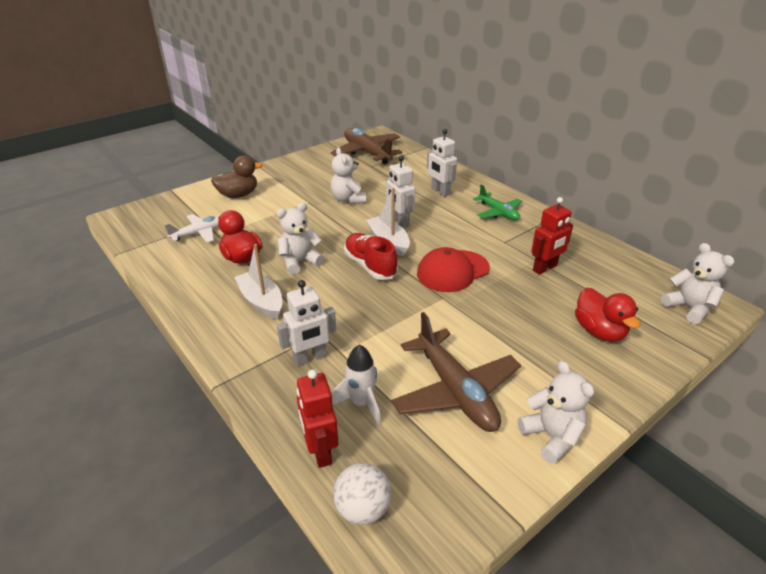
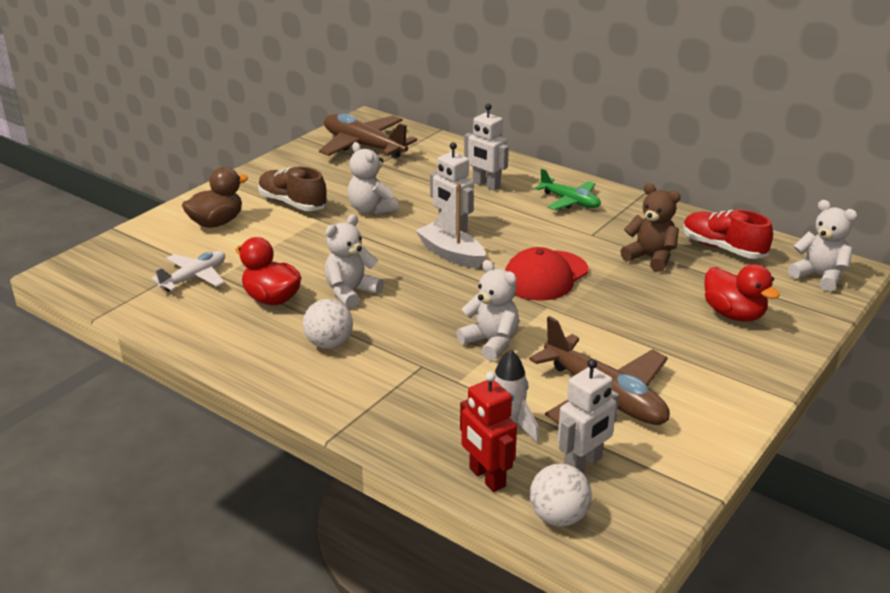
camera: 15 degrees left, 5 degrees down
(261, 301) = (329, 344): white boat -> white ball
(296, 188) = (292, 203): none -> brown shoe
(310, 358) = (424, 393): white robot -> white robot (583, 464)
(370, 265) = (442, 284): red shoe -> red shoe (723, 248)
(545, 268) = (650, 258): red robot -> brown teddy bear
(551, 436) = (721, 420): white teddy bear -> white teddy bear (491, 343)

